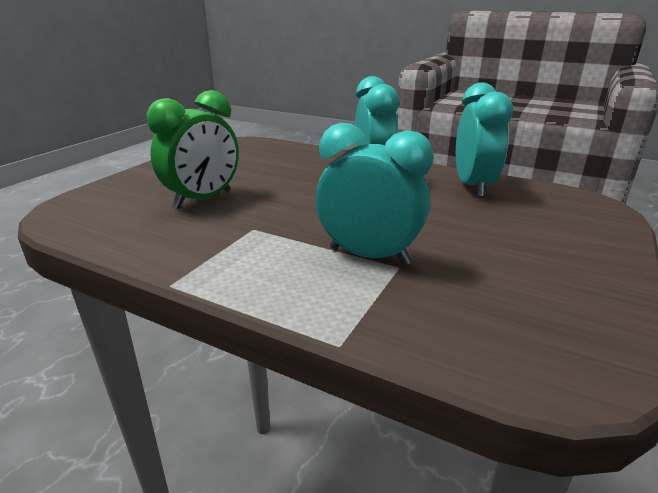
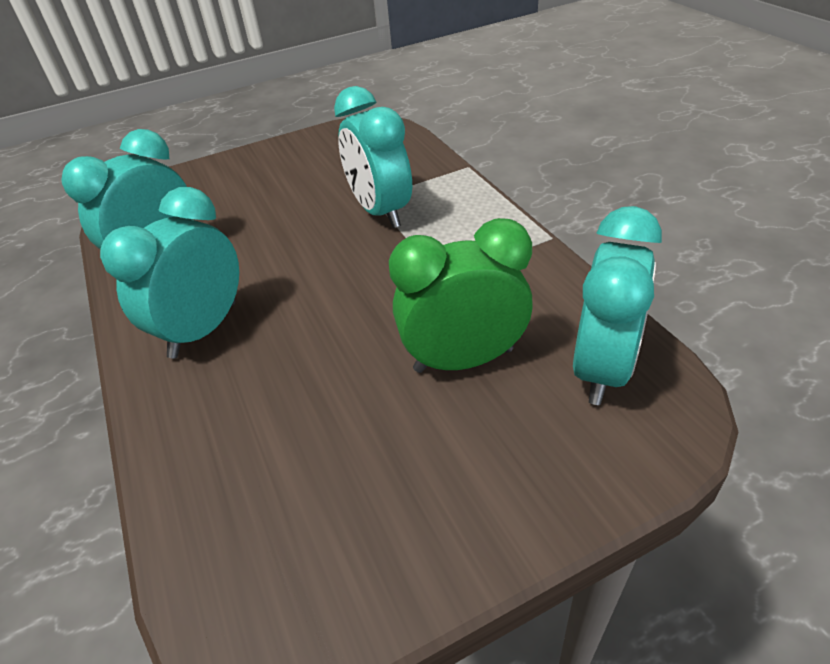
camera: 140 degrees left, 15 degrees up
(107, 217) = (602, 368): none -> turquoise clock

